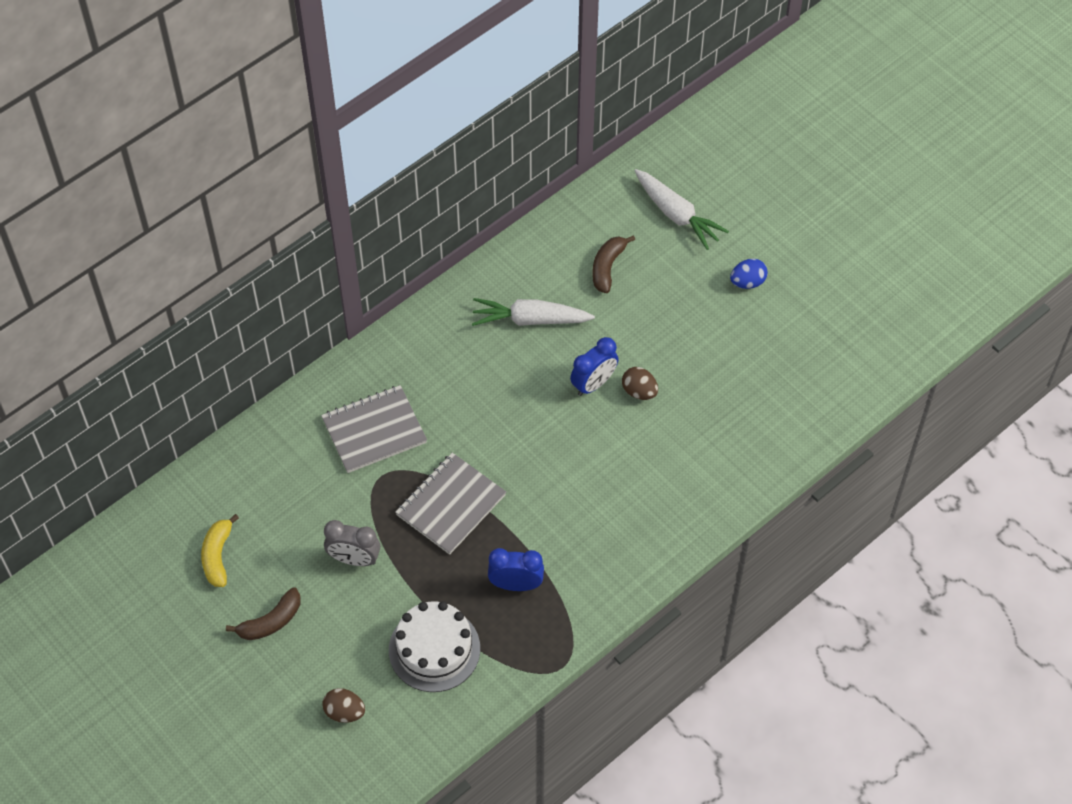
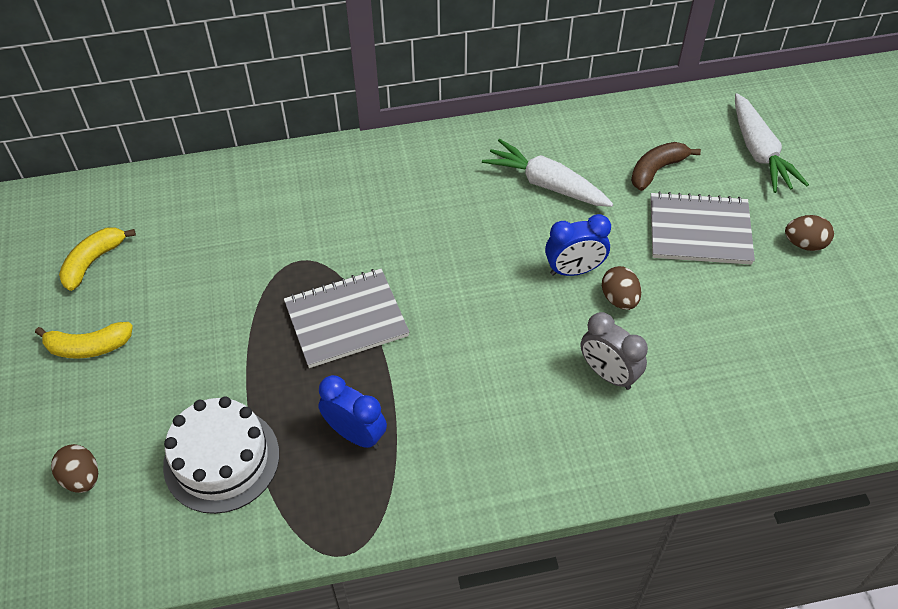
camera: 30 degrees right, 5 degrees down
(271, 621) = (89, 347): brown banana -> yellow banana
(354, 559) = (213, 326): grey clock -> grey clock (608, 374)
(374, 431) = (323, 217): grey notebook -> grey notebook (699, 231)
(747, 282) = (804, 244): blue egg -> brown egg

